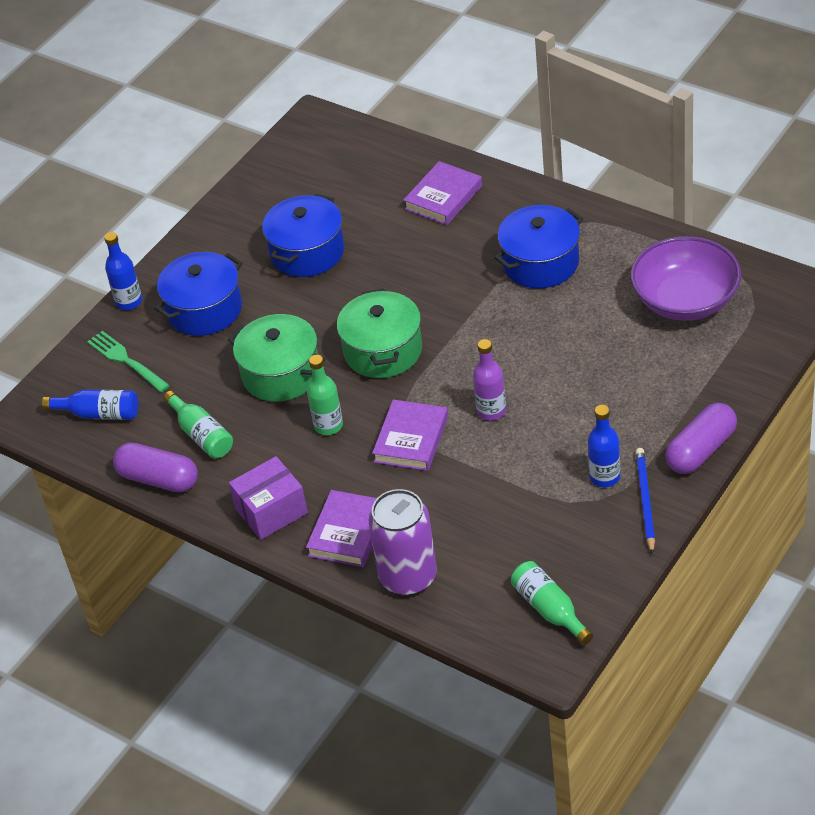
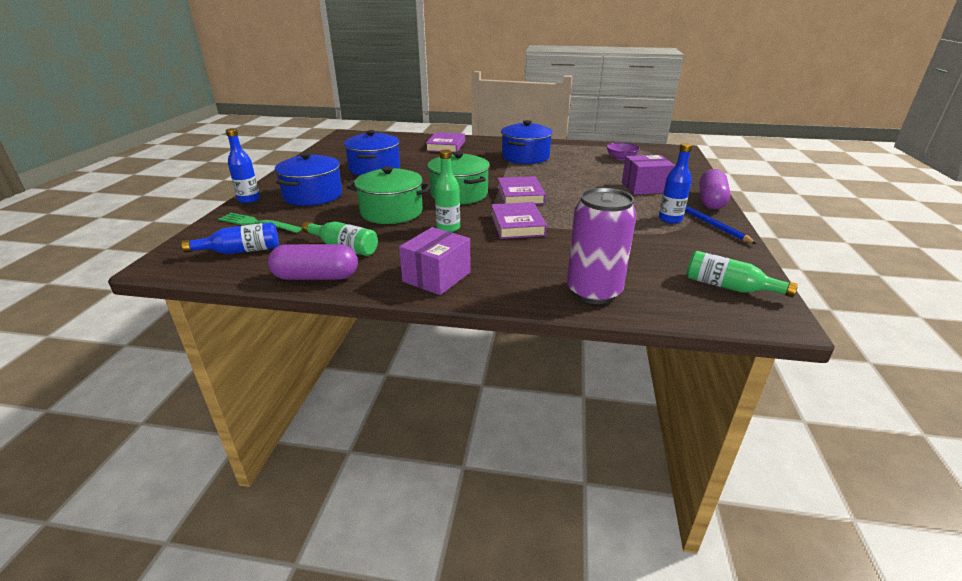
camera: 30 degrees left, 15 degrees down
(348, 532) = (515, 277): purple book -> purple book (520, 195)
(491, 411) = (559, 206): purple bottle -> none
(642, 394) = (644, 187): none -> purple box
(685, 300) = (621, 158): purple bowl -> purple bowl, size x0.49

